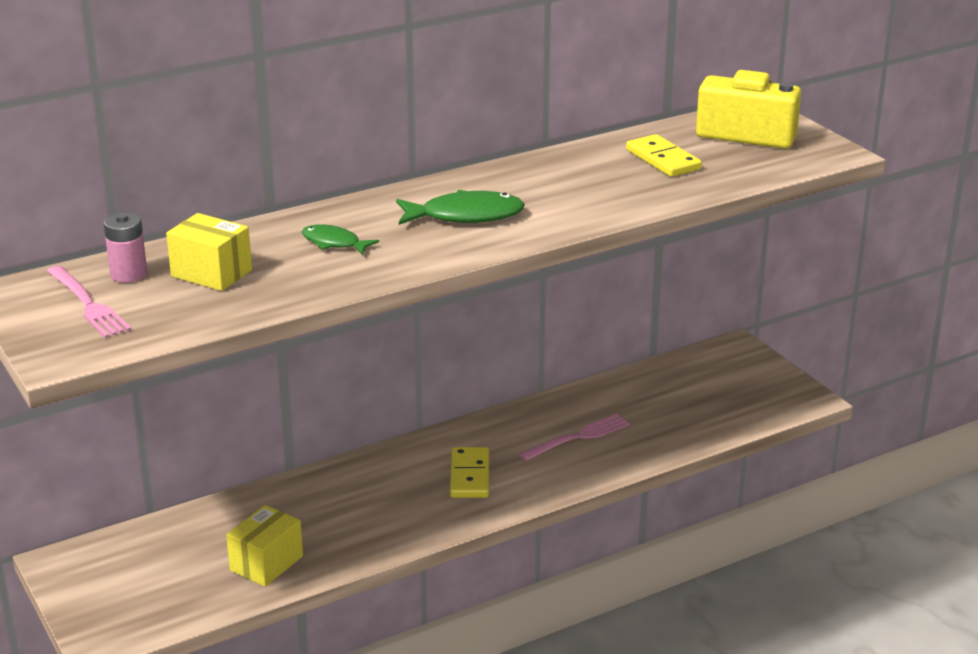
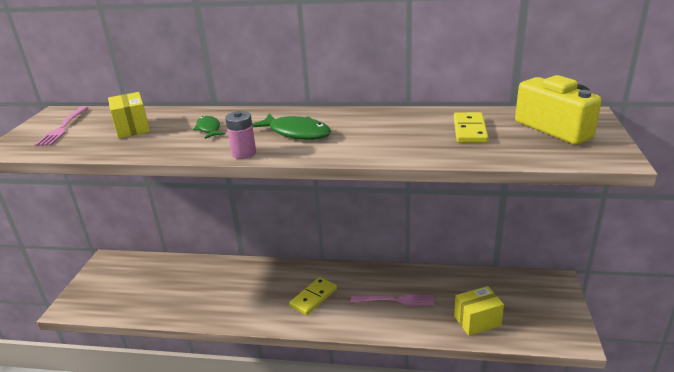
camera: 40 degrees right, 0 degrees up
(128, 274) = (104, 118): pink battery -> pink battery (244, 153)
(266, 563) = (170, 301): yellow box -> yellow box (477, 321)

